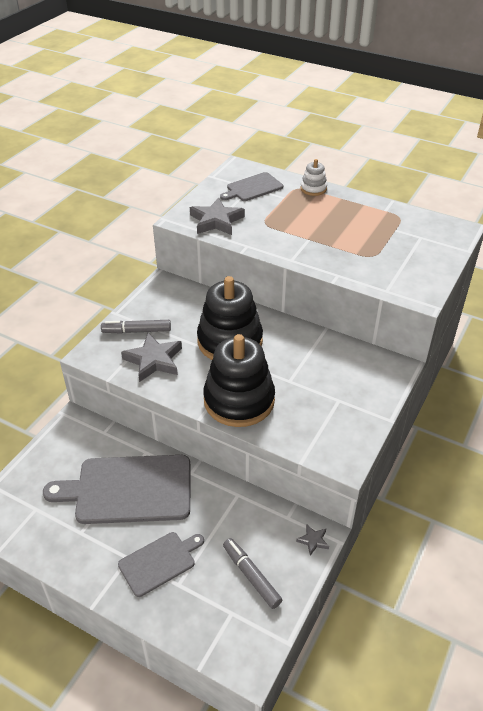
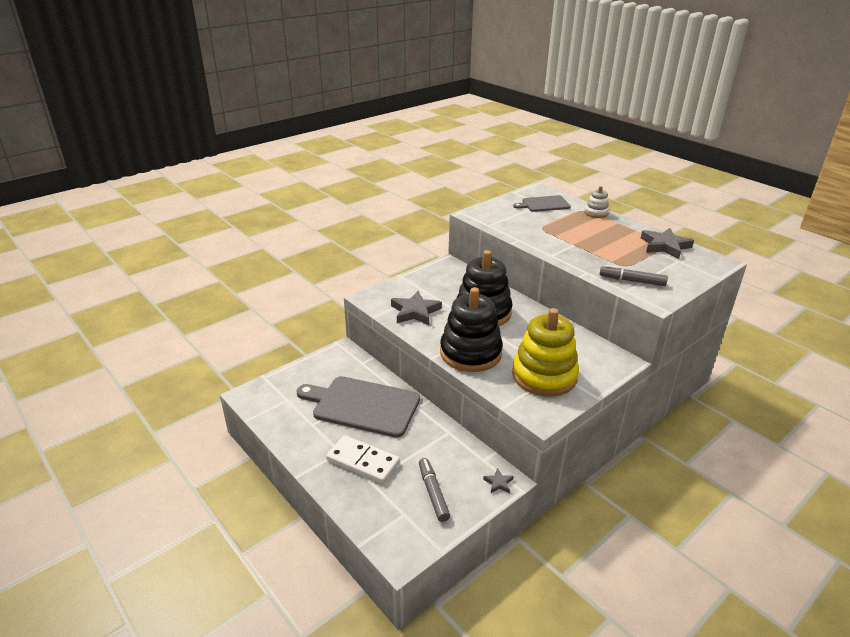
camera: 20 degrees right, 10 degrees down
(136, 331) = (411, 290): grey marker -> grey marker (632, 281)
(159, 562) = (363, 461): grey cutting board -> white domino
(216, 221) = (502, 220): grey star -> grey star (664, 246)
(327, 408) = (544, 376): none -> yellow stacking toy

